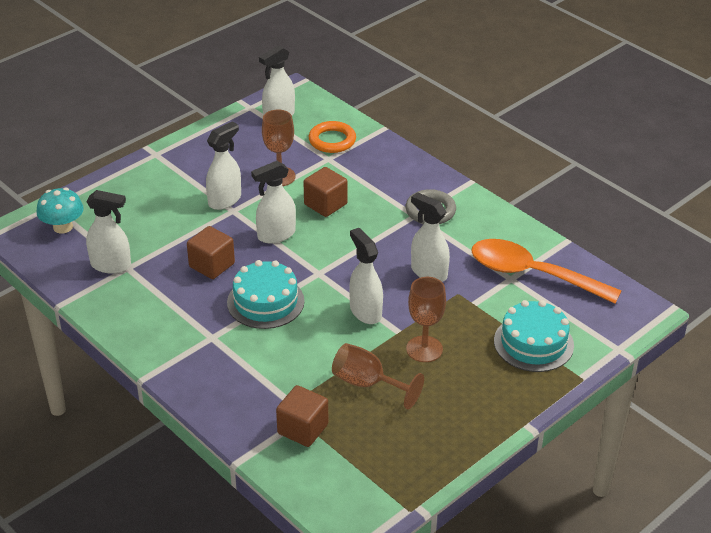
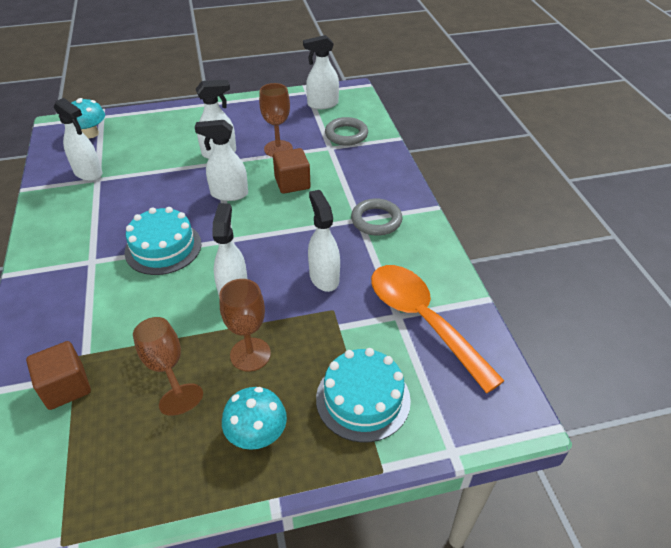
camera: 30 degrees right, 5 degrees up
(212, 265) = (156, 200): brown cube -> none
(332, 140) = (346, 134): orange ring -> grey ring
(480, 395) = (257, 434): none -> turquoise mushroom

